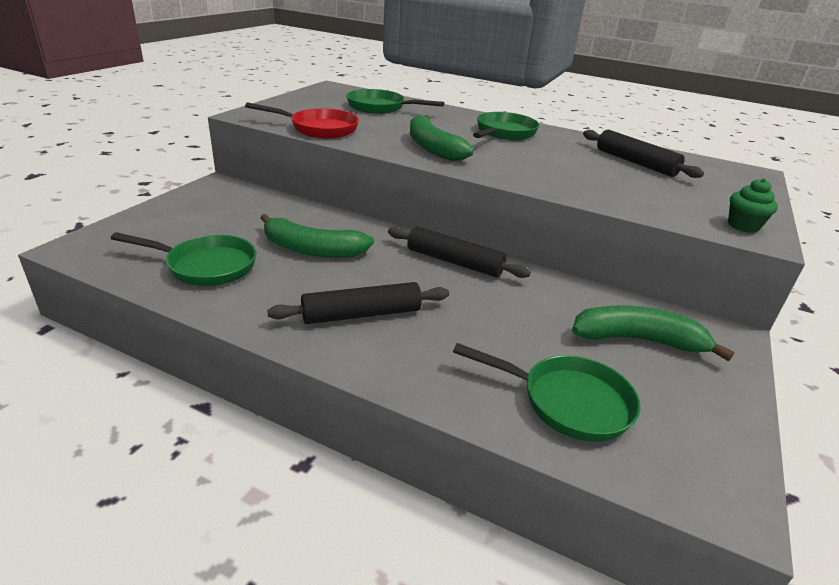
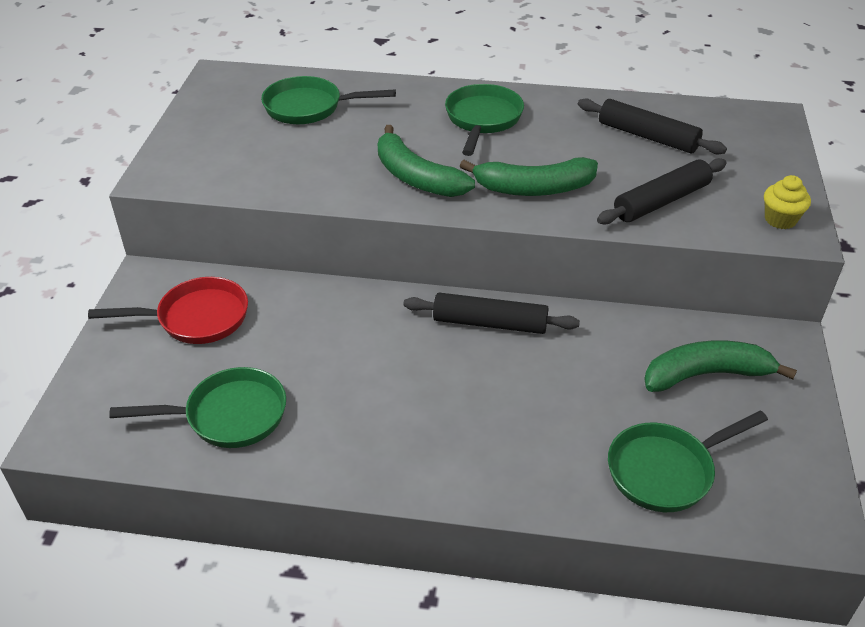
camera: 15 degrees left, 10 degrees up
(312, 249) = (328, 353): green banana -> green banana (534, 188)
(319, 129) = (264, 179): red pan -> red pan (196, 318)
(361, 314) = (432, 428): black rolling pin -> black rolling pin (661, 201)
(567, 402) = (666, 470): green pan -> green pan turned 150 degrees clockwise
(743, 226) = (780, 220): green cupcake -> yellow cupcake

